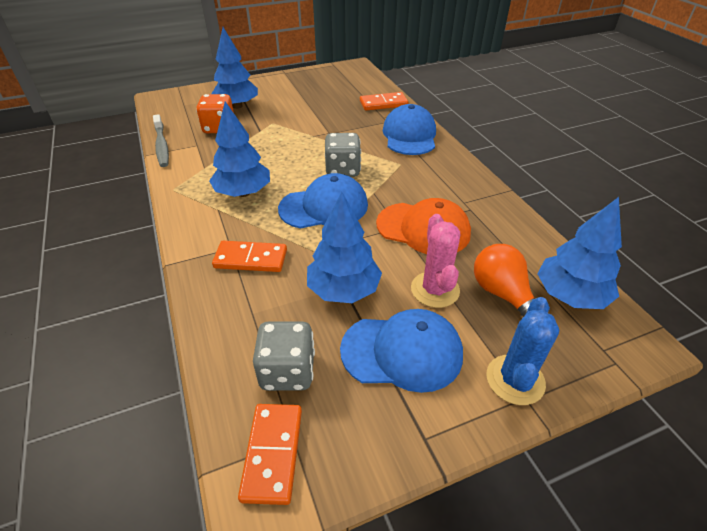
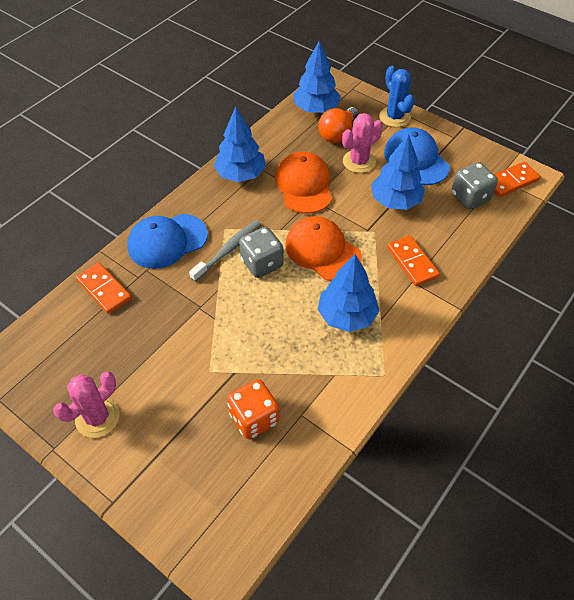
camera: 120 degrees left, 10 degrees up
(162, 146) = (327, 449): grey toothbrush -> grey toothbrush (228, 250)
(237, 106) = (190, 438): blue tree -> blue tree (240, 174)
(287, 85) = (97, 417): none -> pink cactus
(324, 207) = (322, 251): blue cap -> orange cap
(515, 379) = (394, 117): blue cactus -> blue cactus turned 75 degrees clockwise

